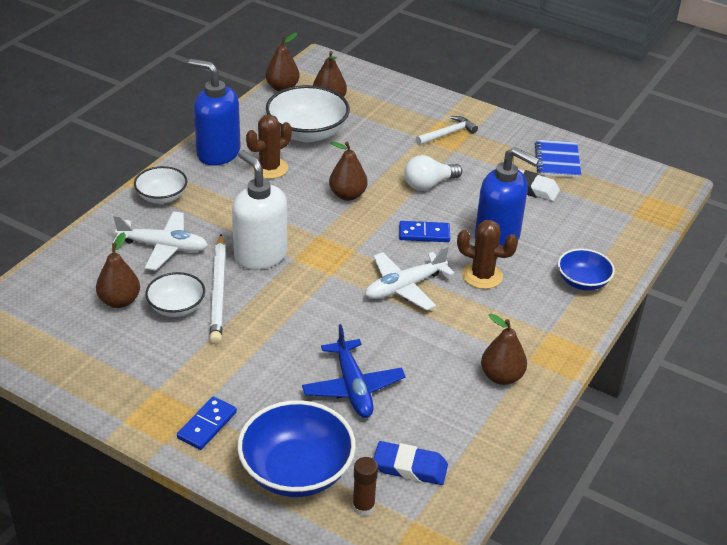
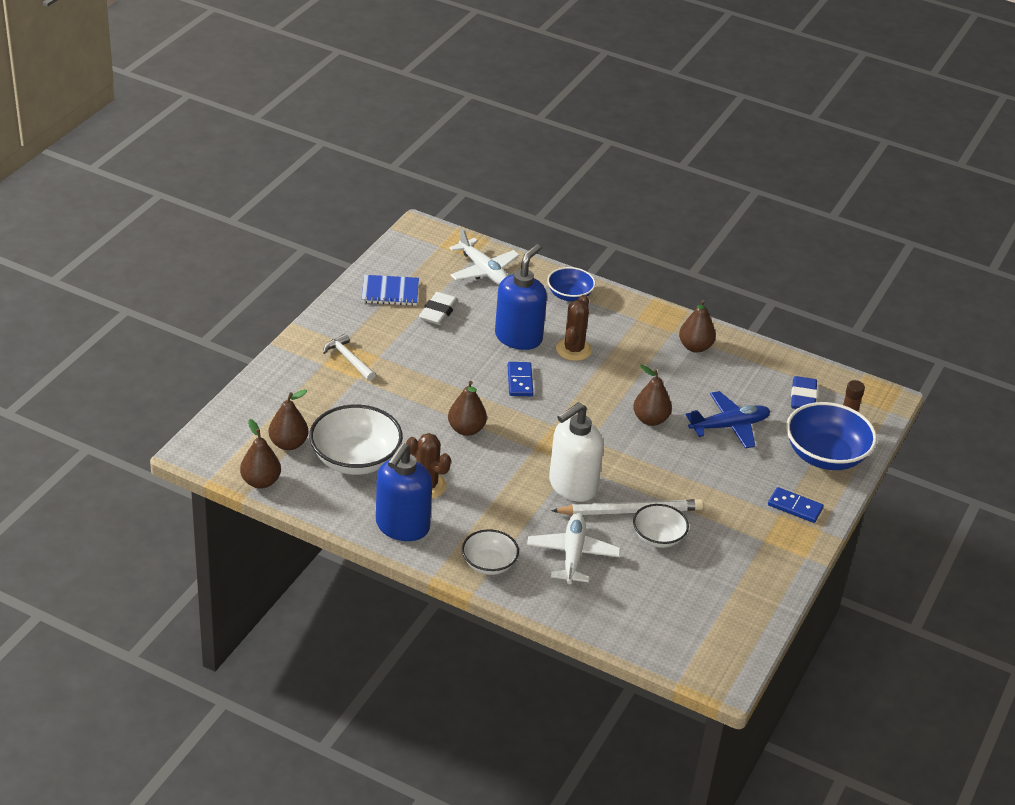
camera: 95 degrees left, 0 degrees up
(119, 301) = (659, 577): brown pear -> brown pear (650, 419)
(404, 287) = (599, 395): white plane -> white plane (484, 271)
(428, 184) = (440, 375): white light bulb -> none

